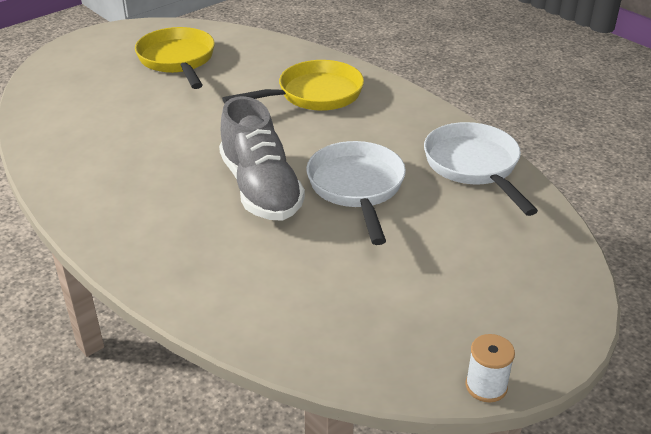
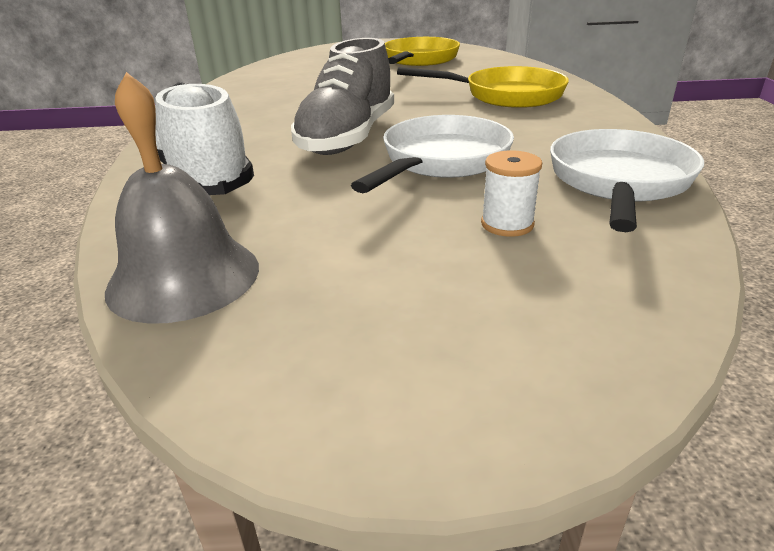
camera: 40 degrees right, 5 degrees down
(213, 273) = (202, 176): none -> white shoe
(337, 348) = (184, 277): none -> grey bell
(486, 386) = (267, 418): white spool -> white spool (507, 224)

